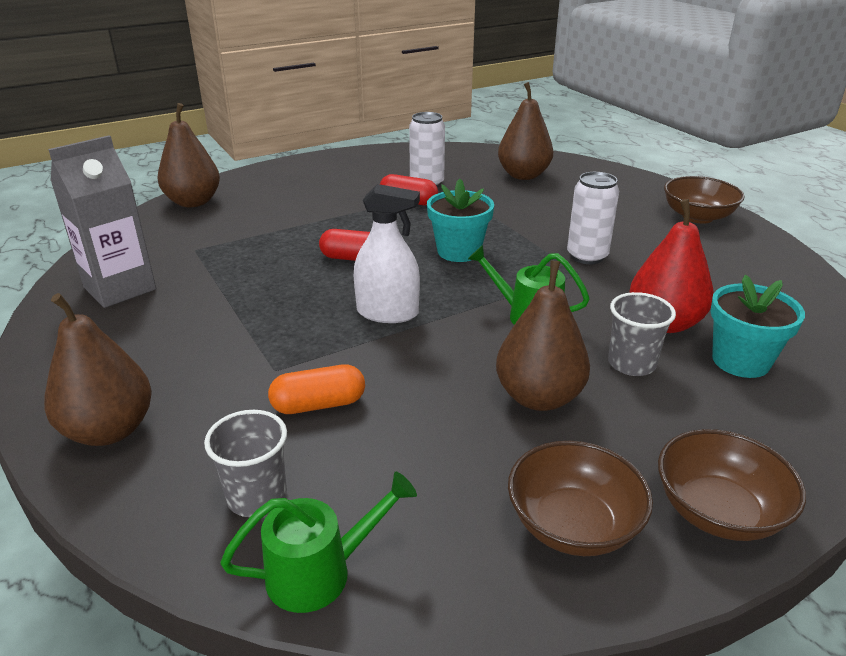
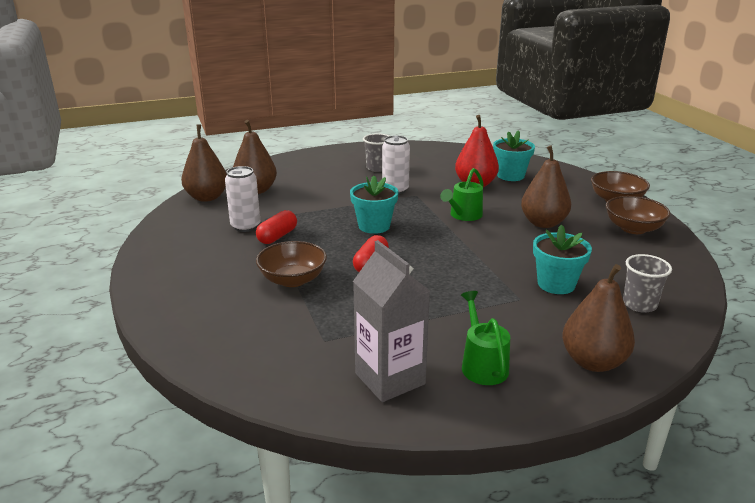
camera: 80 degrees left, 5 degrees down
(193, 202) = (206, 347): brown pear -> brown pear (207, 197)
(319, 404) = (556, 284): orange capsule -> turquoise flower pot
(321, 572) = (683, 287): green watering can -> green watering can (482, 364)
(387, 313) = (453, 257): white spray bottle -> none
(631, 364) = (513, 198): grey cup -> grey cup (377, 168)
(697, 217) = (355, 154): brown bowl -> brown bowl (293, 280)

